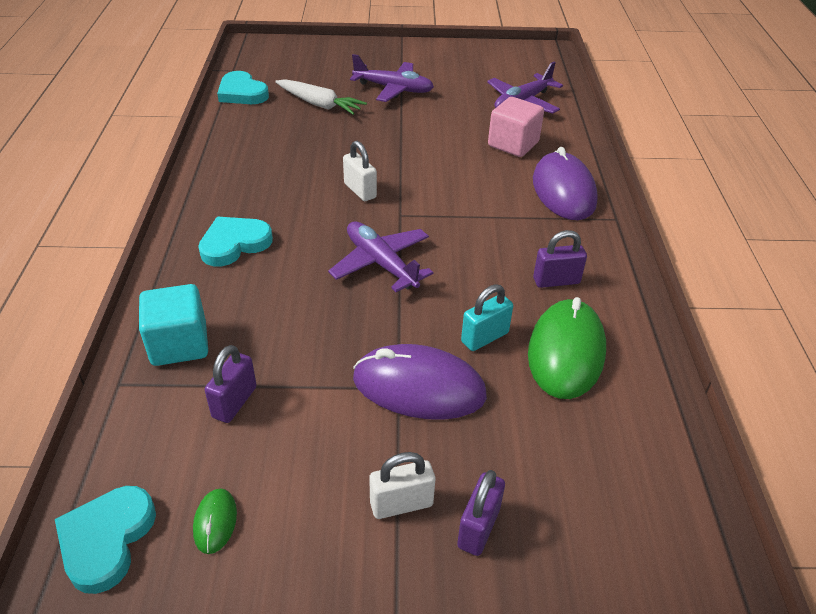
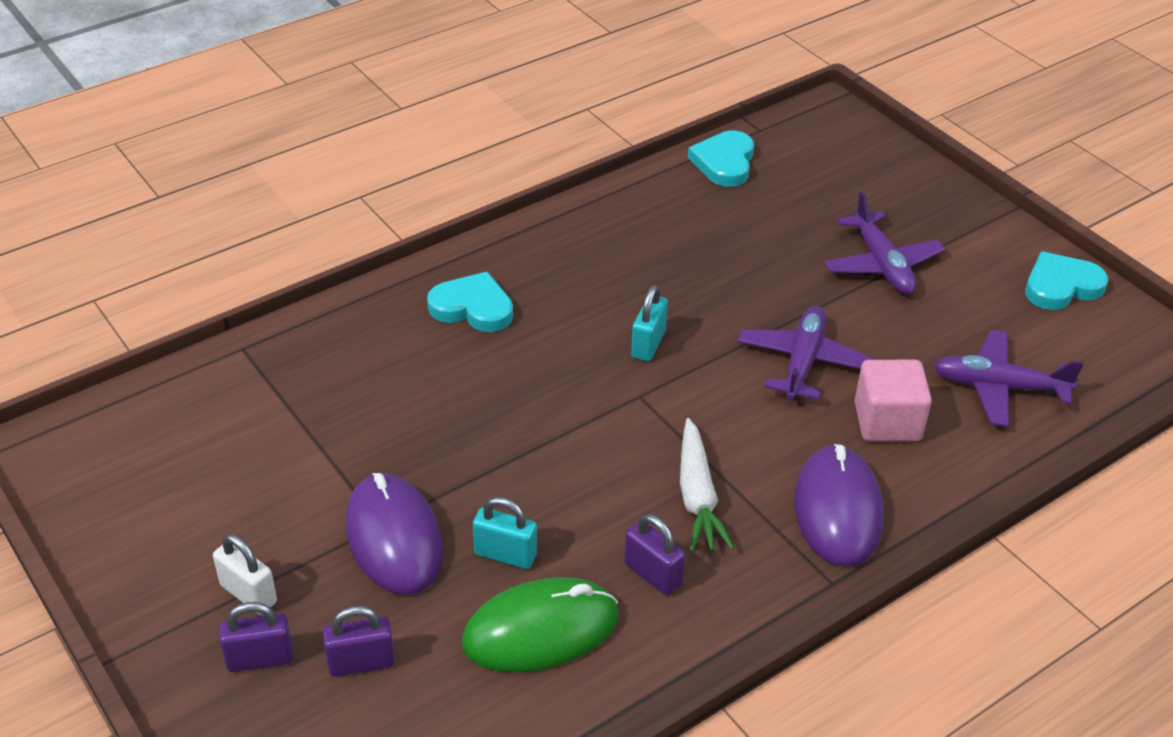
camera: 55 degrees right, 0 degrees up
(106, 539) = (96, 439): turquoise heart -> turquoise heart (1061, 286)
(179, 344) = (314, 354): turquoise cube -> none
(215, 522) = (151, 489): green mouse -> none
(234, 402) = (277, 427): purple padlock -> purple padlock (361, 663)
(319, 104) = (773, 227): white carrot -> white carrot (697, 496)
(360, 191) = (648, 344): white padlock -> turquoise padlock
(381, 263) = (544, 422): purple plane -> purple plane (802, 362)
(563, 191) = (837, 510): purple mouse -> purple mouse turned 45 degrees counterclockwise

